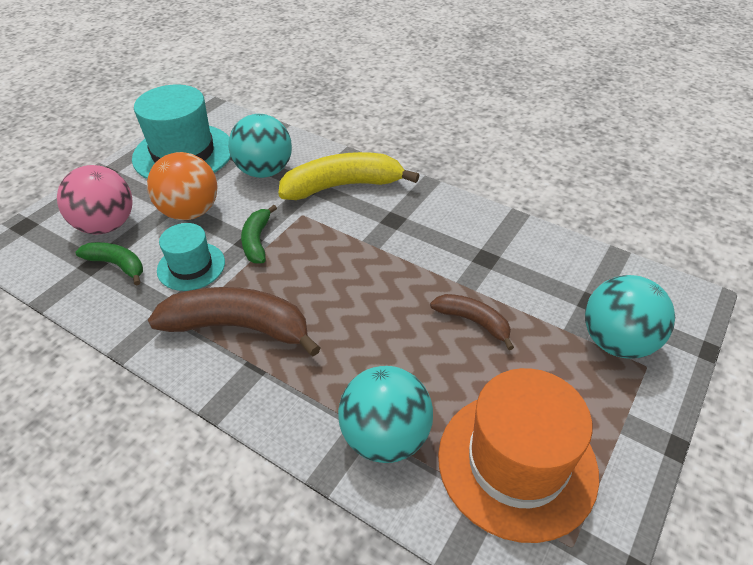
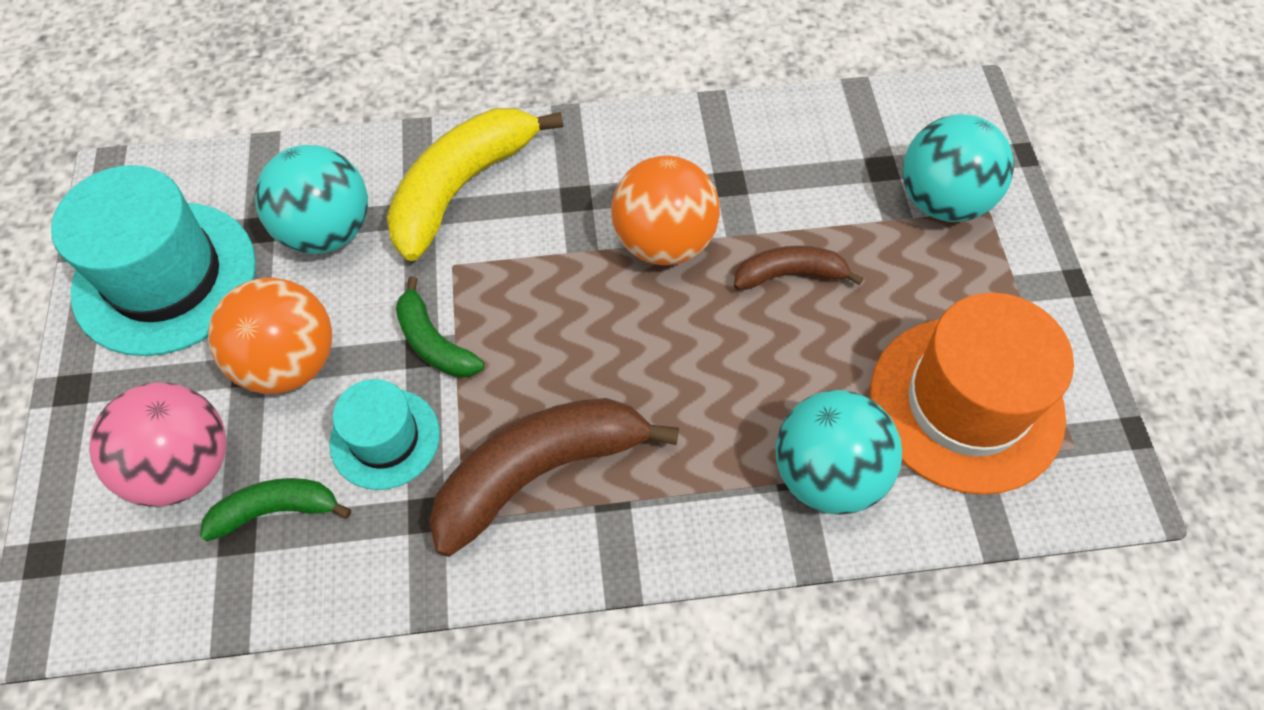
camera: 40 degrees left, 15 degrees up
(417, 264) = (663, 242): none -> orange ball

